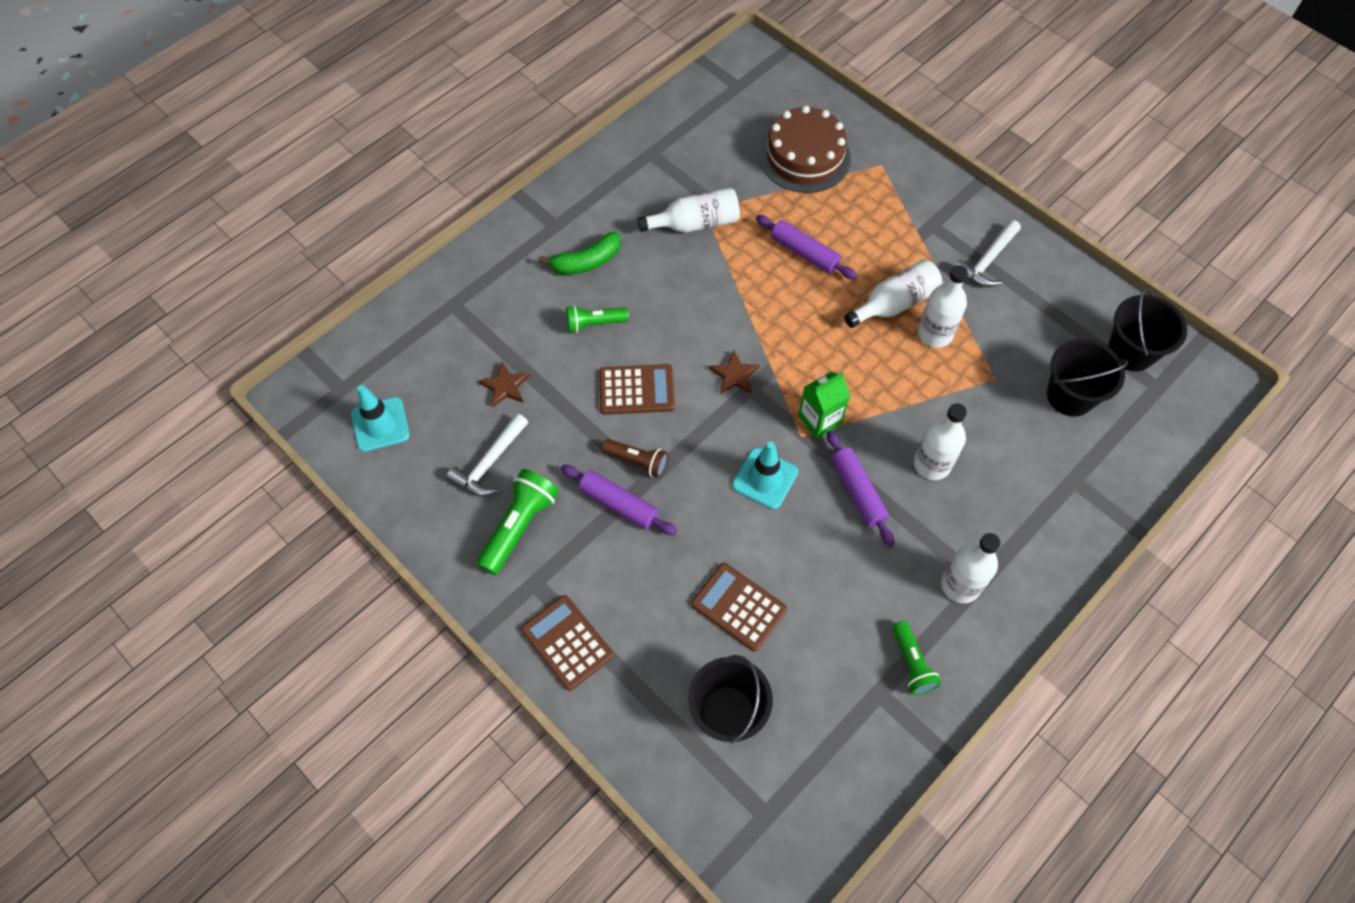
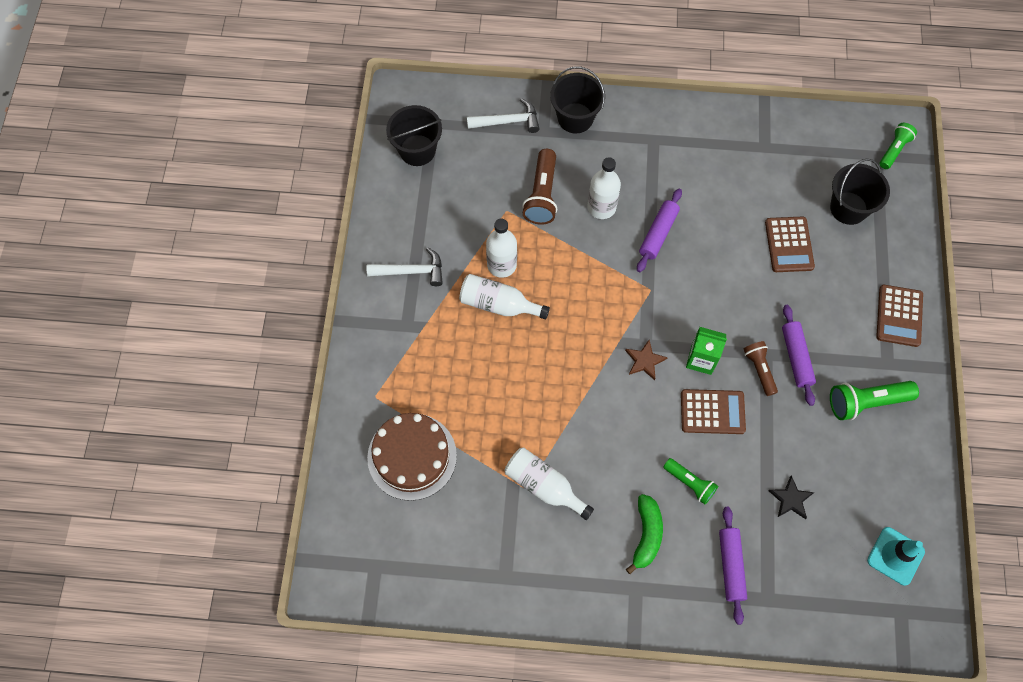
camera: 130 degrees left, 5 degrees up
(490, 463) = (848, 458): white hammer -> white hammer (508, 121)
(505, 386) = (790, 499): brown star -> black star
(586, 262) = (646, 535): green banana -> green banana turned 75 degrees clockwise
(636, 390) = (712, 412): brown calculator -> brown calculator turned 135 degrees clockwise
(765, 478) = (699, 289): turquoise traffic cone -> none
(804, 253) = (505, 391): purple rolling pin -> purple rolling pin (731, 566)
(819, 420) = (629, 287): green carton -> green carton (701, 359)
(911, 663) = (733, 142): green flashlight -> green flashlight (894, 150)
(960, 585) = (665, 147): white bottle -> none
(990, 421) = (542, 195): none -> brown flashlight
(1070, 395) = (482, 164): black bucket -> black bucket (575, 118)

